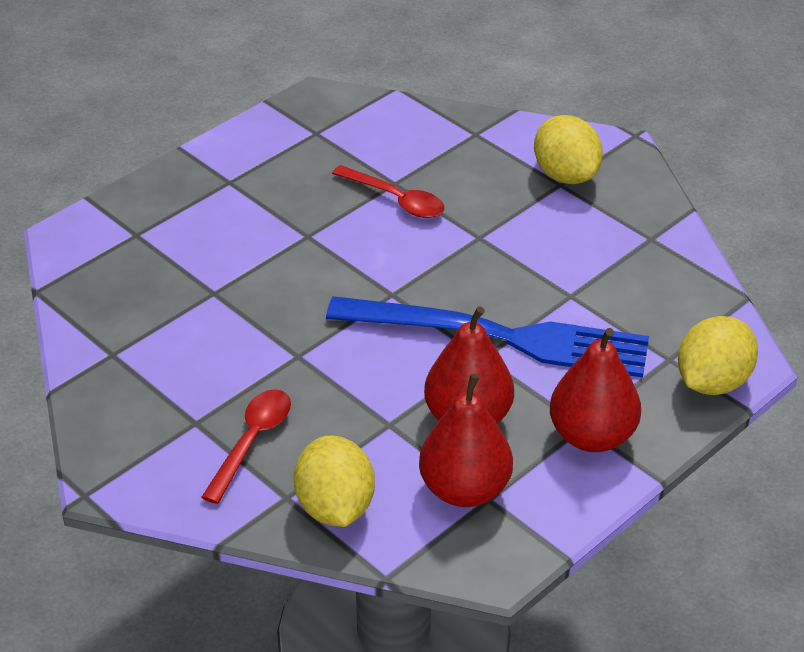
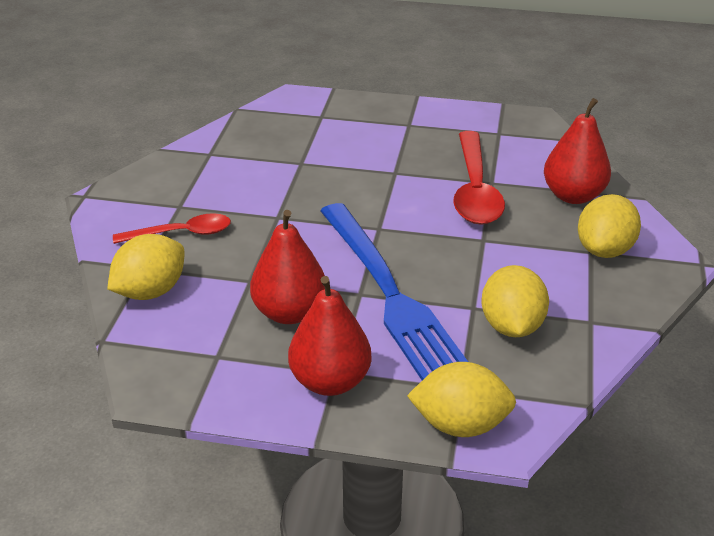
camera: 55 degrees right, 5 degrees down
(395, 199) = (475, 190): red spoon -> red spoon, size x1.62
(465, 489) = (216, 341): red pear -> red pear (573, 196)
(616, 286) = (511, 326): none -> yellow lemon

